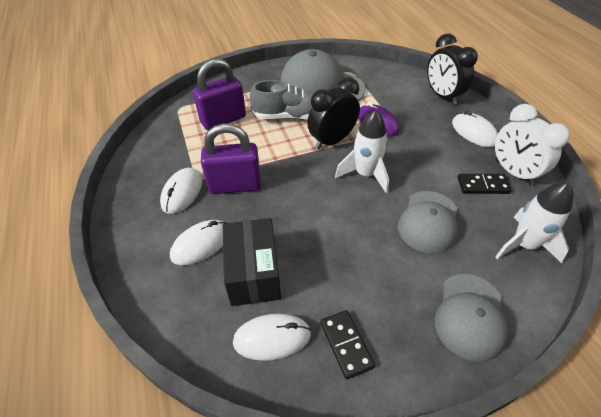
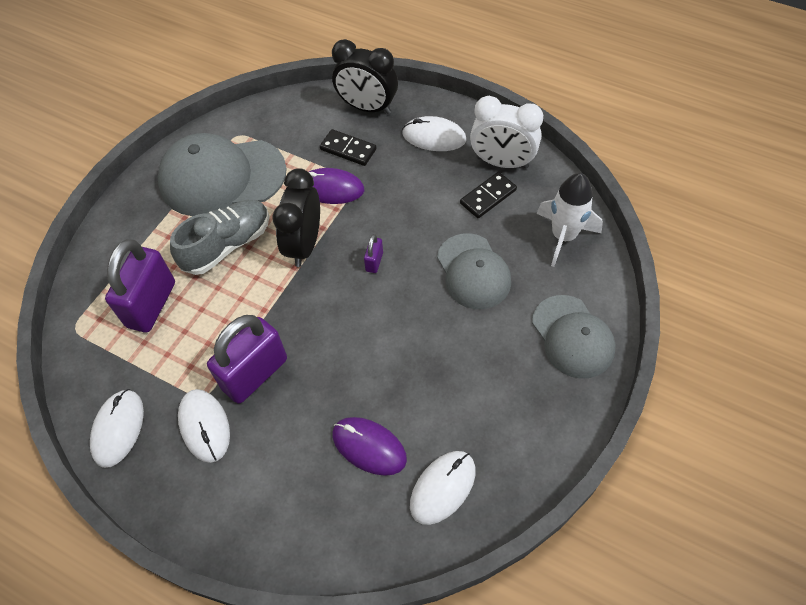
camera: 40 degrees left, 10 degrees up
(201, 244) = (288, 462): white mouse -> white mouse (118, 429)
(253, 273) = (369, 447): black box -> purple mouse
(346, 344) = (504, 440): black domino -> black domino (348, 149)
(365, 174) = (374, 262): white rocket -> purple padlock

